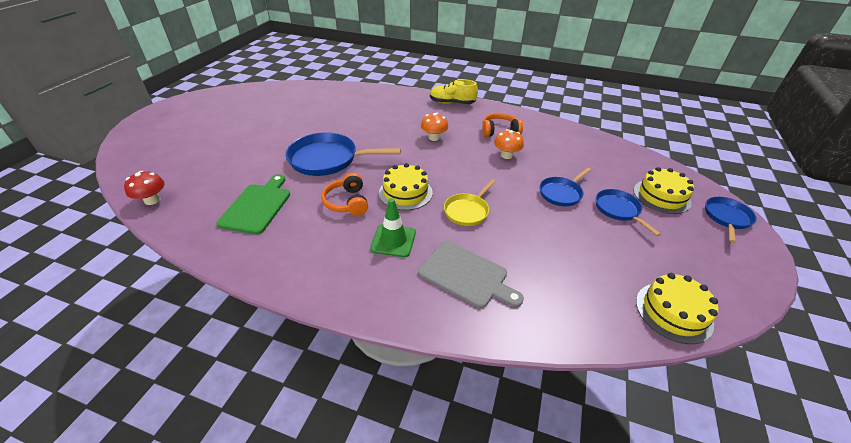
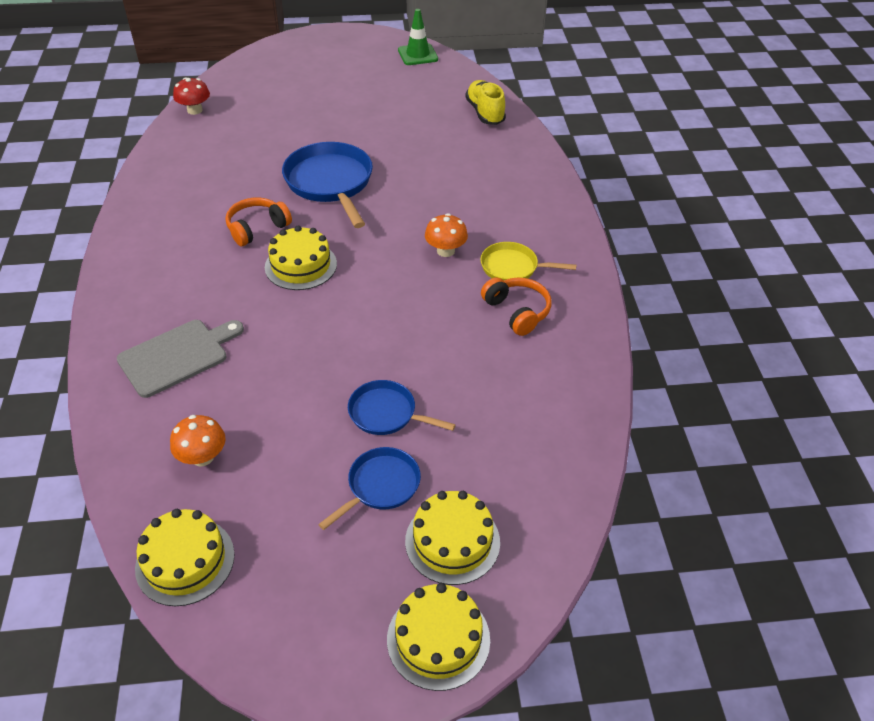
camera: 65 degrees right, 5 degrees up
(257, 206) = (218, 172): green cutting board -> none
(393, 240) = (209, 284): green traffic cone -> green traffic cone (418, 55)
(452, 103) = (565, 239): yellow shoe -> yellow shoe (485, 113)
(466, 275) = (177, 356): grey cutting board -> grey cutting board turned 135 degrees counterclockwise
(468, 211) = (293, 328): yellow pan -> yellow pan (513, 267)
(506, 155) = (450, 335): orange mushroom -> orange mushroom (202, 457)
(726, 218) = (438, 639): blue pan -> yellow cake

